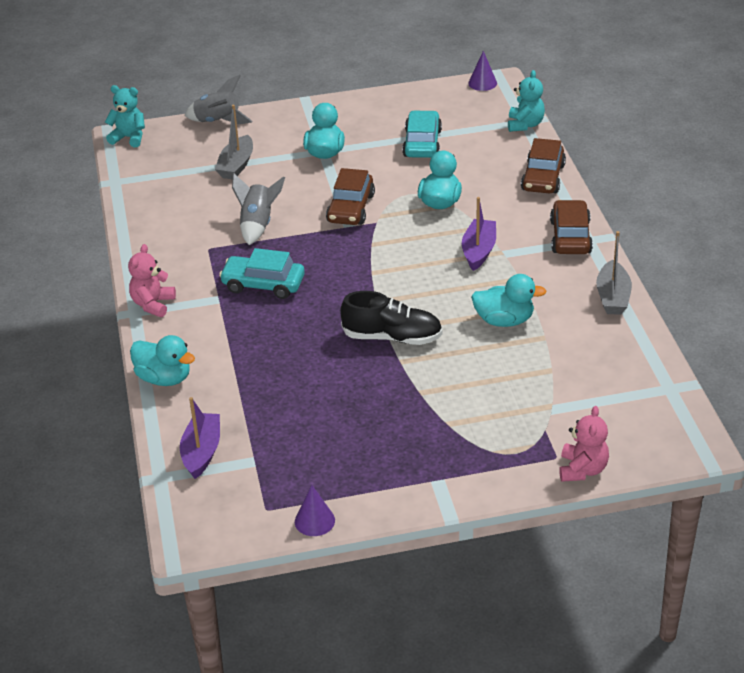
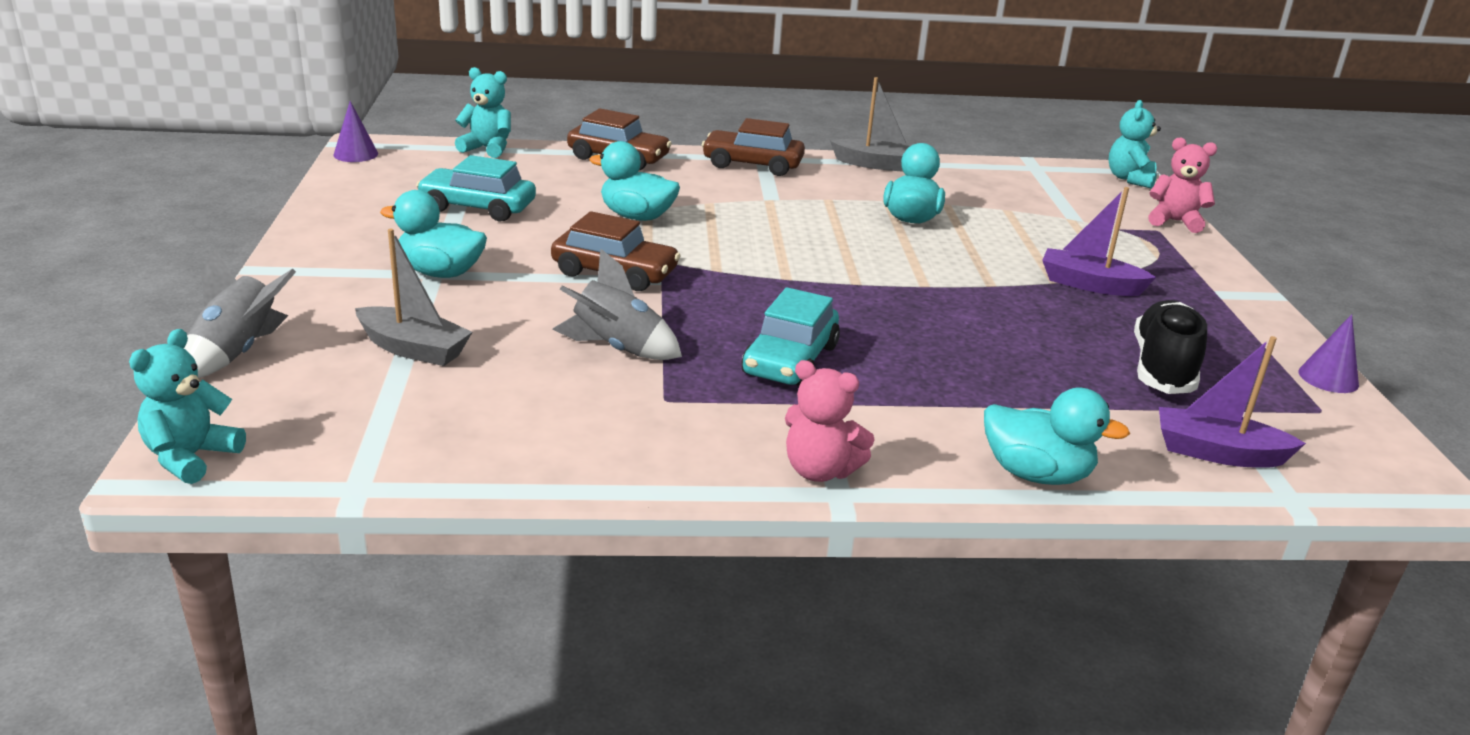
camera: 85 degrees left, 10 degrees down
(164, 378) = (1036, 474): turquoise duck -> turquoise duck turned 75 degrees clockwise
(392, 337) = (938, 284): black shoe -> black shoe (1162, 368)
(479, 251) = (761, 211): purple boat -> purple boat (1089, 284)
(678, 449) = (1130, 179): none -> turquoise teddy bear

